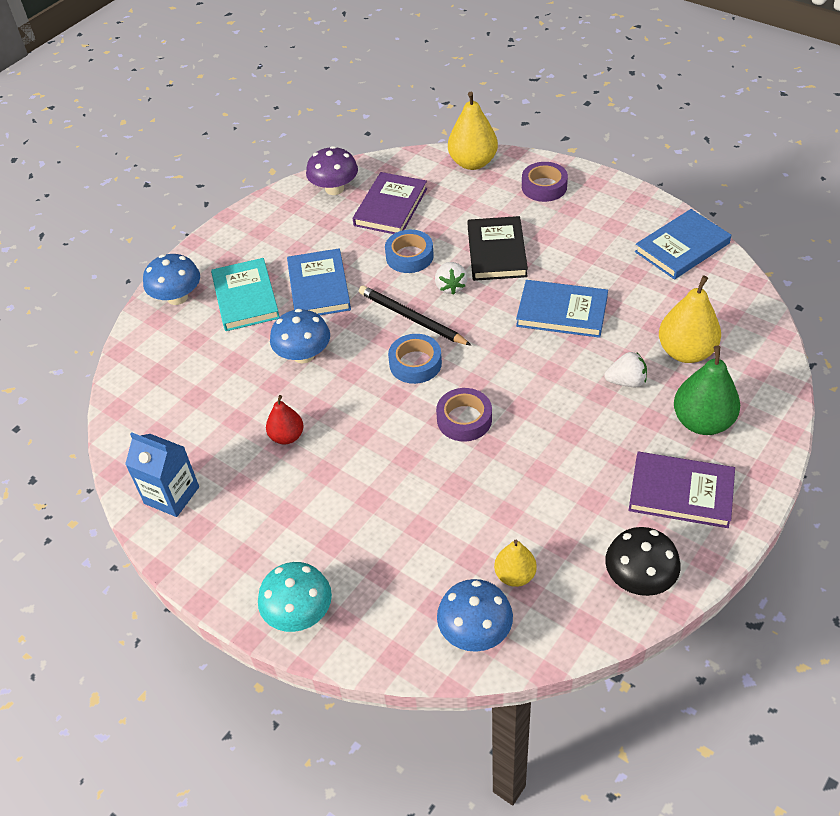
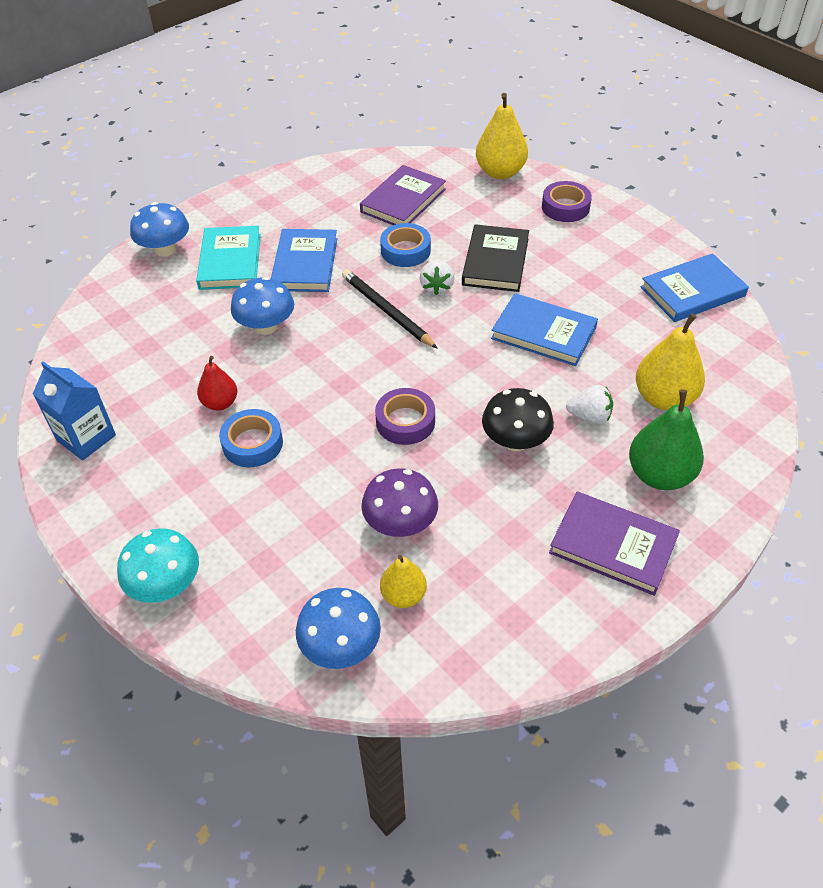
camera: 10 degrees right, 0 degrees up
(334, 189) = (354, 174): purple mushroom -> purple mushroom (400, 523)
(415, 363) = (374, 356): blue tape -> blue tape (252, 443)
(639, 578) = (537, 629): black mushroom -> black mushroom (515, 441)

